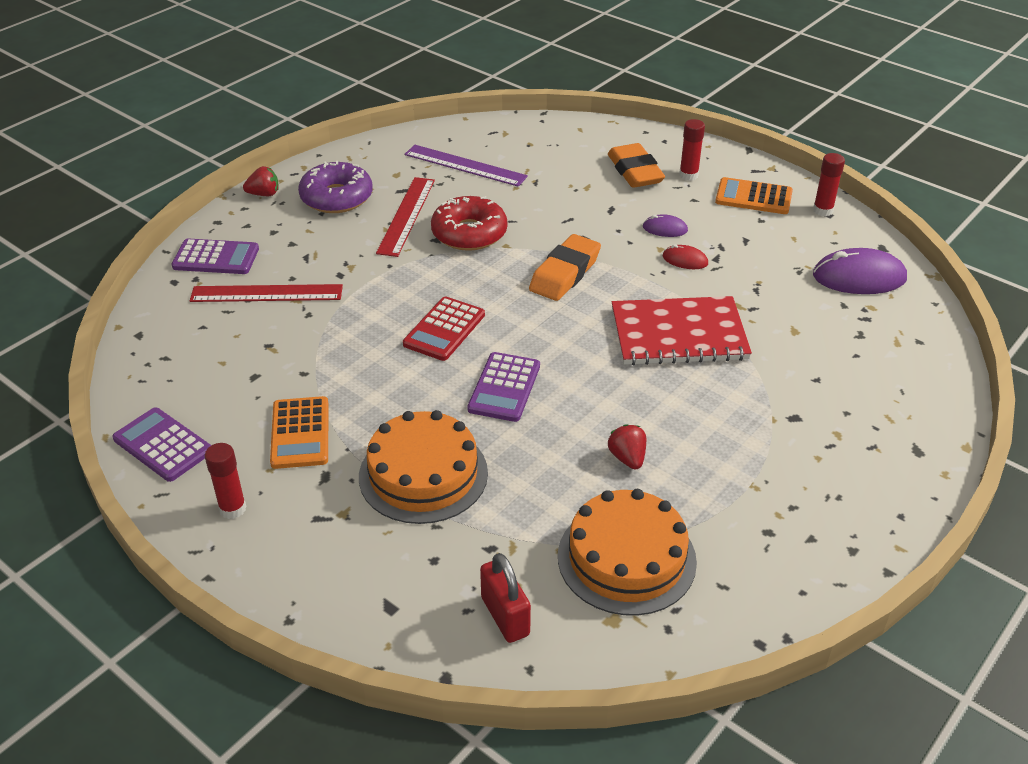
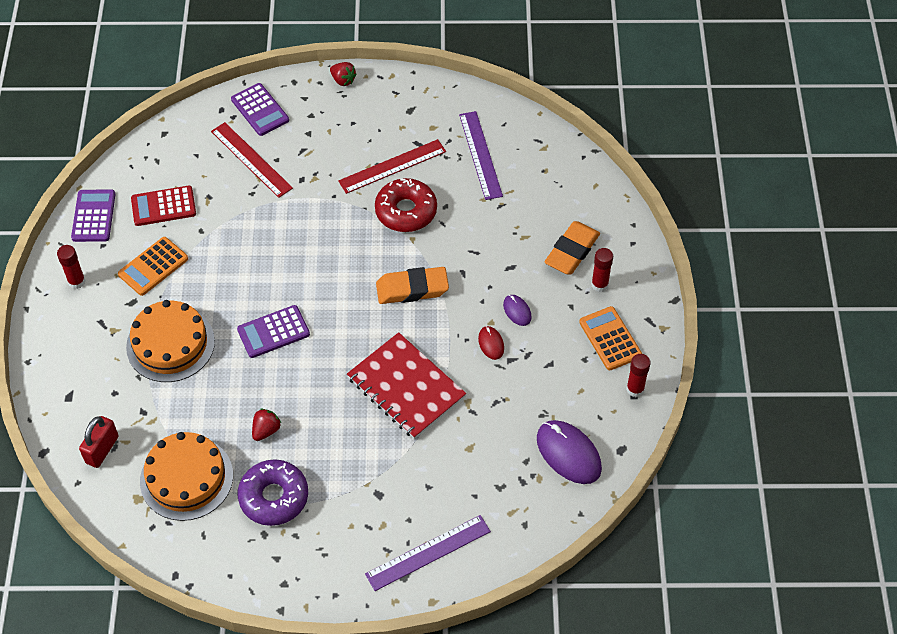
camera: 50 degrees right, 15 degrees up
(336, 197) = (376, 117): purple donut -> purple donut (274, 497)
(444, 329) = (298, 267): red calculator -> red calculator (163, 206)
(901, 419) = (428, 553): none -> purple ruler

